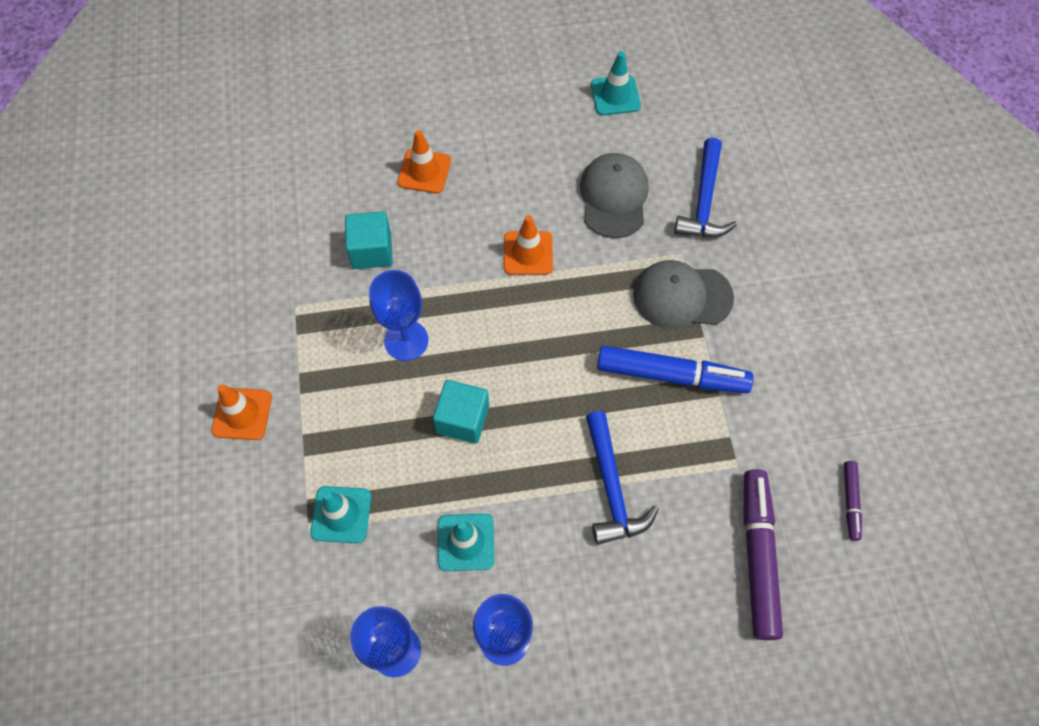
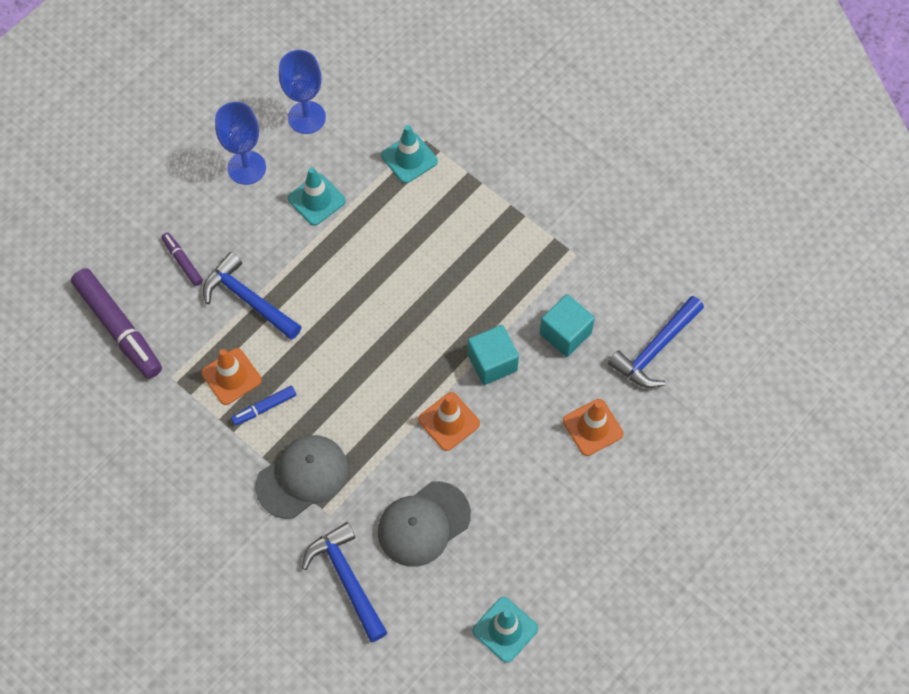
camera: 140 degrees right, 0 degrees up
(242, 414) = (533, 165): orange traffic cone -> orange traffic cone (231, 376)
(319, 189) = (655, 349): none -> blue hammer
(406, 340) = (475, 290): blue goblet -> none
(463, 419) = (386, 268): turquoise cube -> turquoise cube (492, 362)
(614, 197) = (423, 524): grey cap -> grey cap turned 90 degrees clockwise
(671, 375) = (264, 408): blue marker -> blue marker, size x0.49
(850, 502) = (75, 410): purple marker -> purple marker (182, 261)

